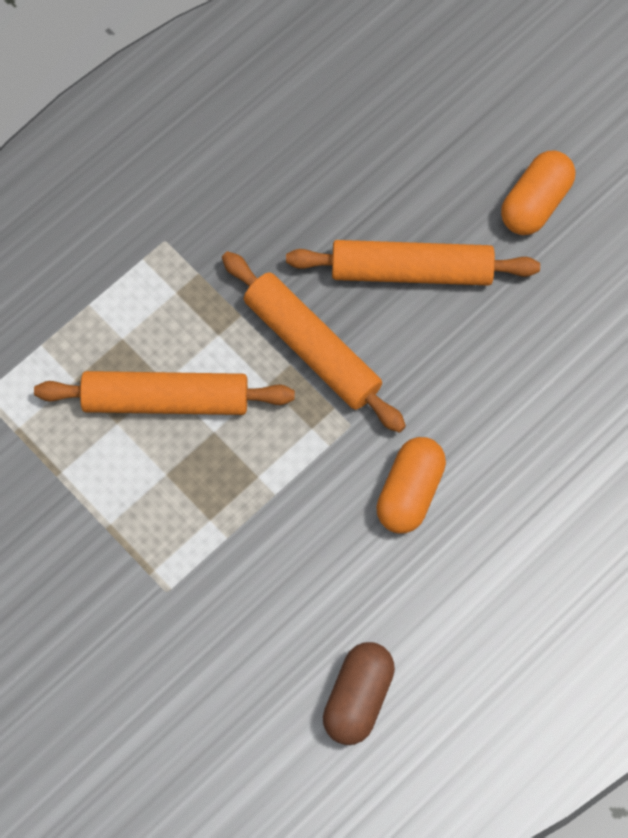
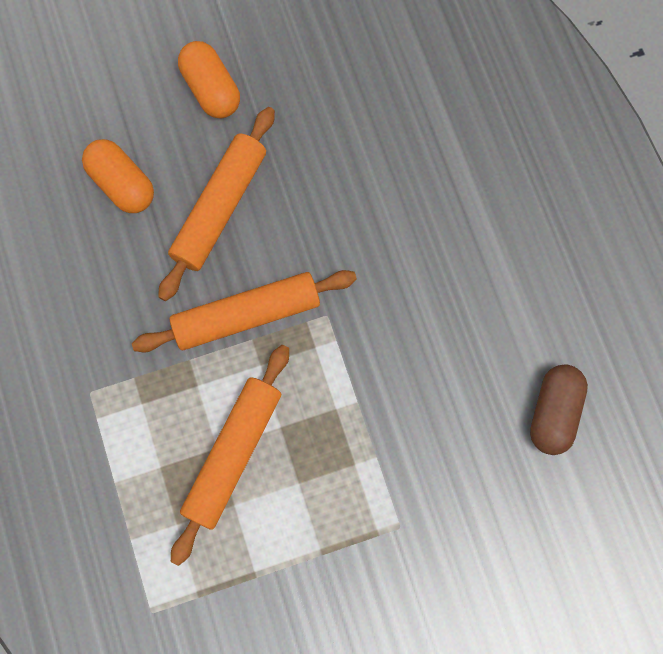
camera: 65 degrees left, 5 degrees up
(358, 697) = (553, 412): brown capsule -> brown capsule turned 60 degrees clockwise
(410, 492) = (404, 295): orange capsule -> orange capsule (122, 184)

